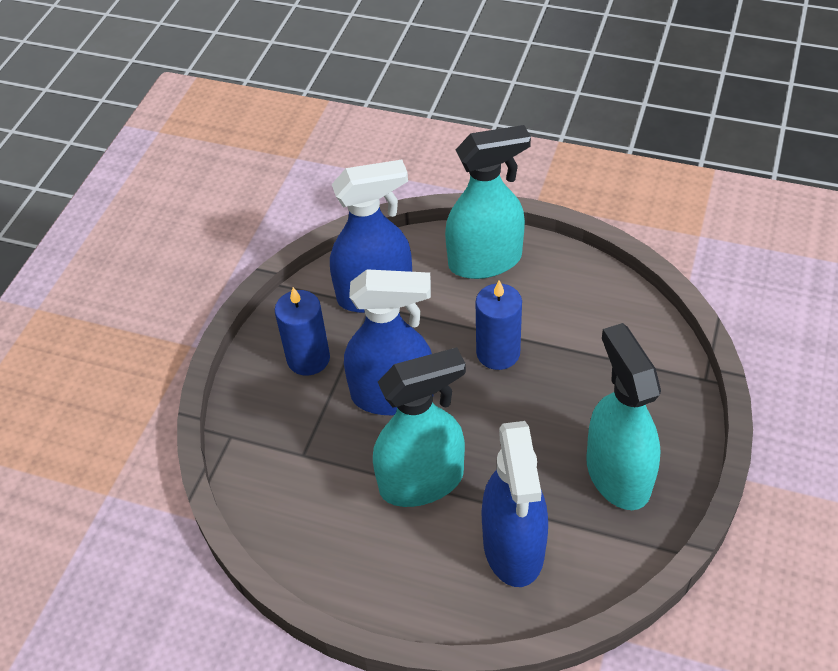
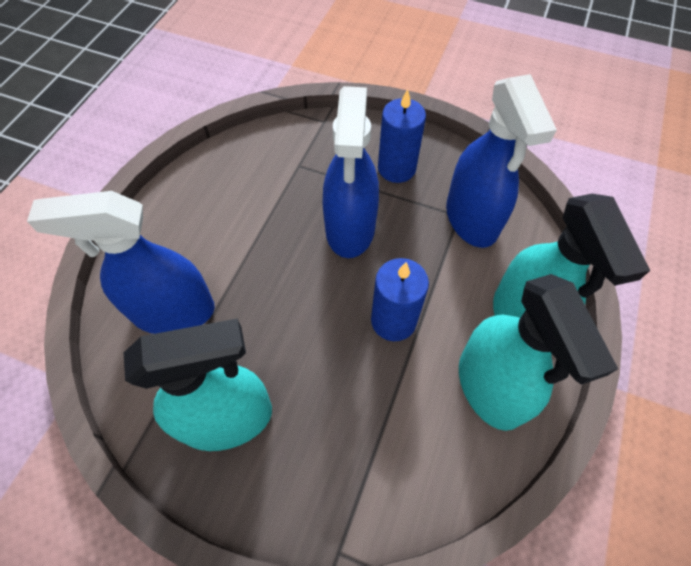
camera: 90 degrees right, 10 degrees up
(422, 481) = (256, 246): turquoise spray bottle -> turquoise spray bottle (490, 387)

